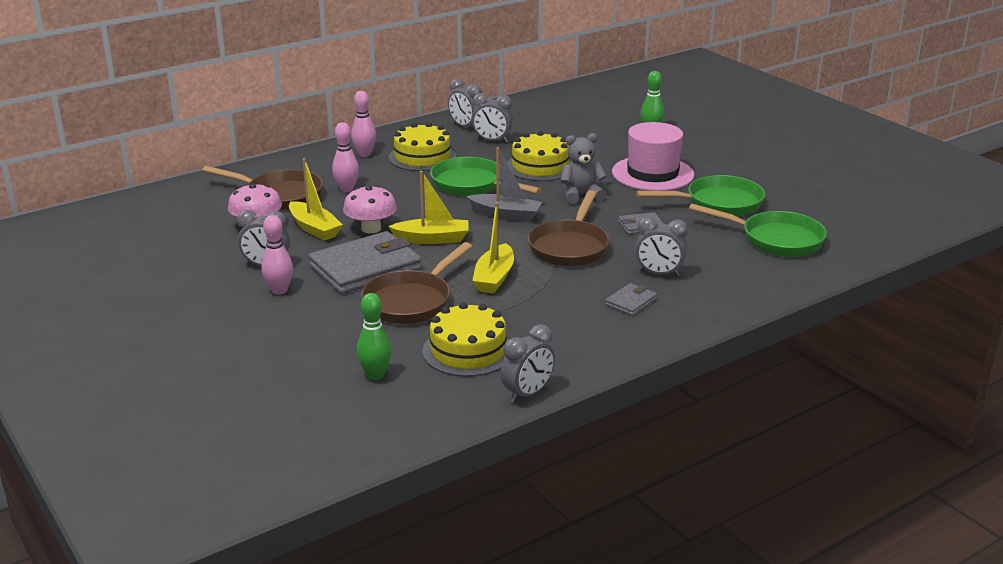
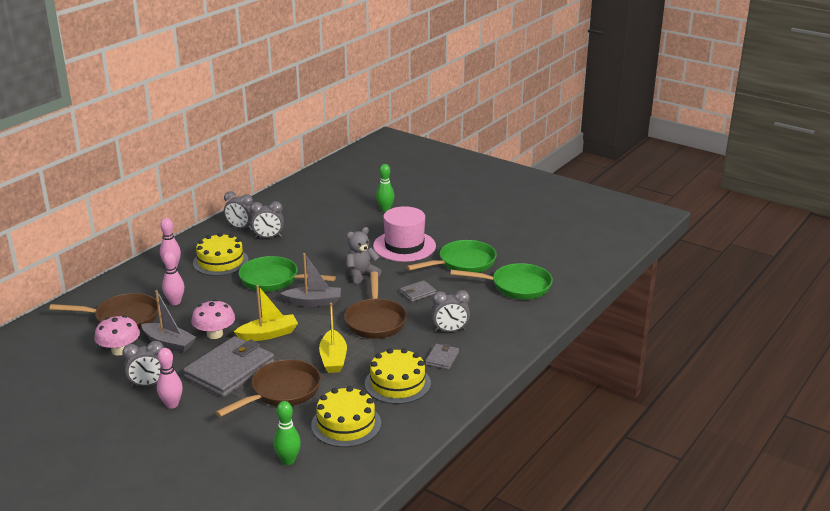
camera: 20 degrees left, 0 degrees up
(314, 229) = (169, 343): yellow boat -> grey boat
(411, 301) = (281, 392): brown pan -> brown pan turned 150 degrees counterclockwise
(527, 394) = (407, 450): grey clock -> none
(540, 166) = (317, 254): yellow cake -> yellow cake (397, 383)

